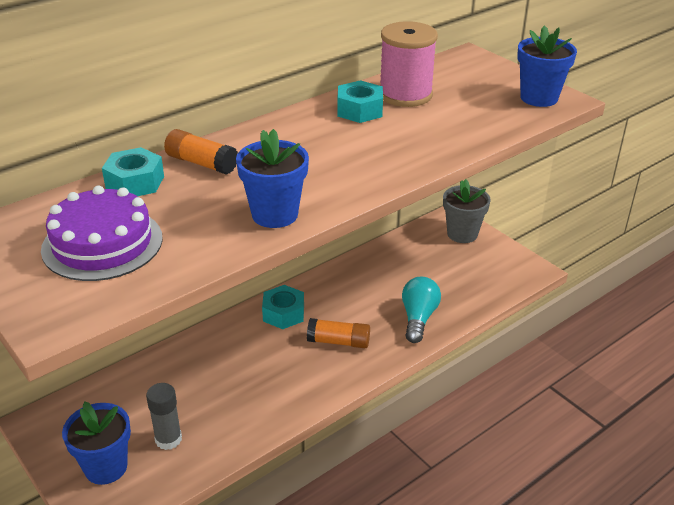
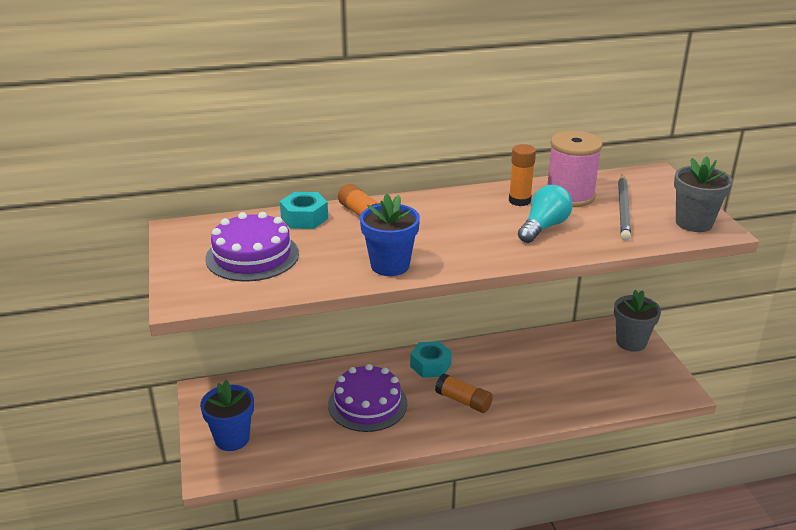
camera: 25 degrees right, 5 degrees down
(168, 439) = (287, 434): grey glue stick -> none
(240, 376) = (367, 404): none -> purple cake
(359, 110) = (519, 201): turquoise nut -> orange glue stick
(418, 318) = (545, 402): turquoise light bulb -> turquoise light bulb (543, 227)
(466, 98) = (623, 209): none -> grey pencil
(539, 98) = (694, 223): blue flower pot -> grey flower pot

